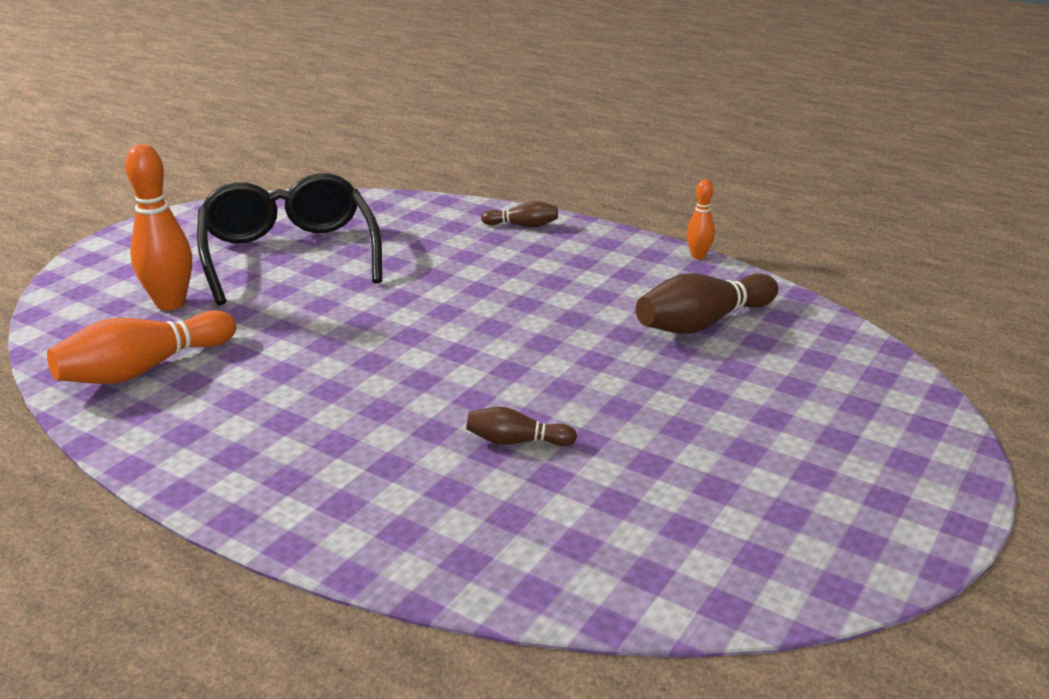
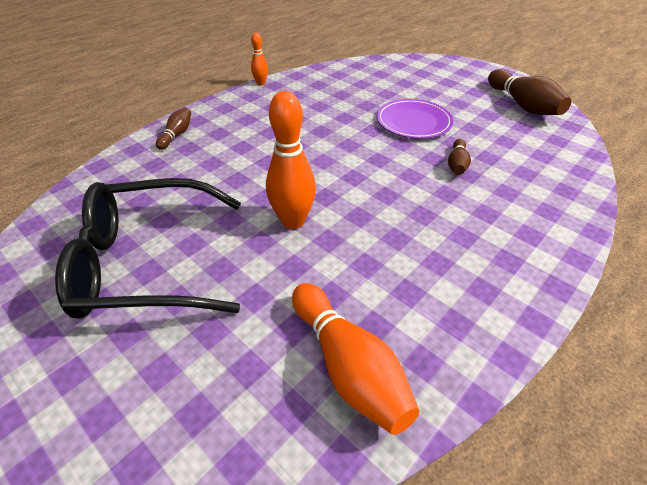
camera: 80 degrees left, 15 degrees up
(170, 303) = (213, 356): orange bowling pin -> orange bowling pin (293, 221)
(641, 398) = (413, 122): none -> purple plate
(703, 323) = (339, 94): brown bowling pin -> brown bowling pin (523, 105)

